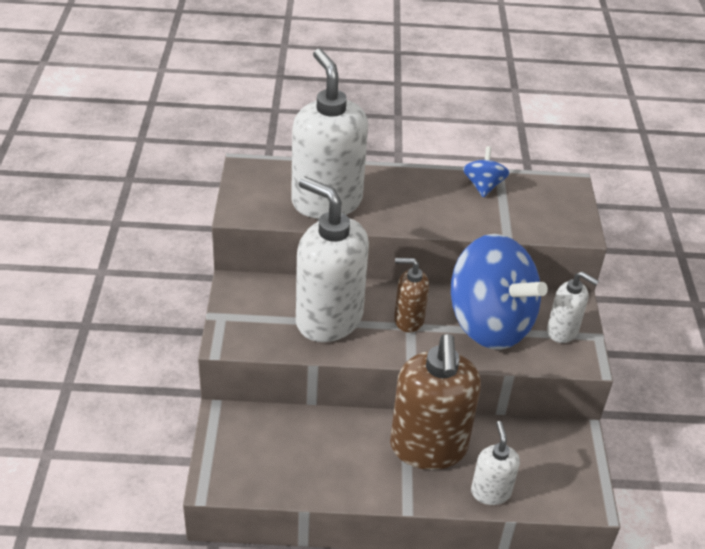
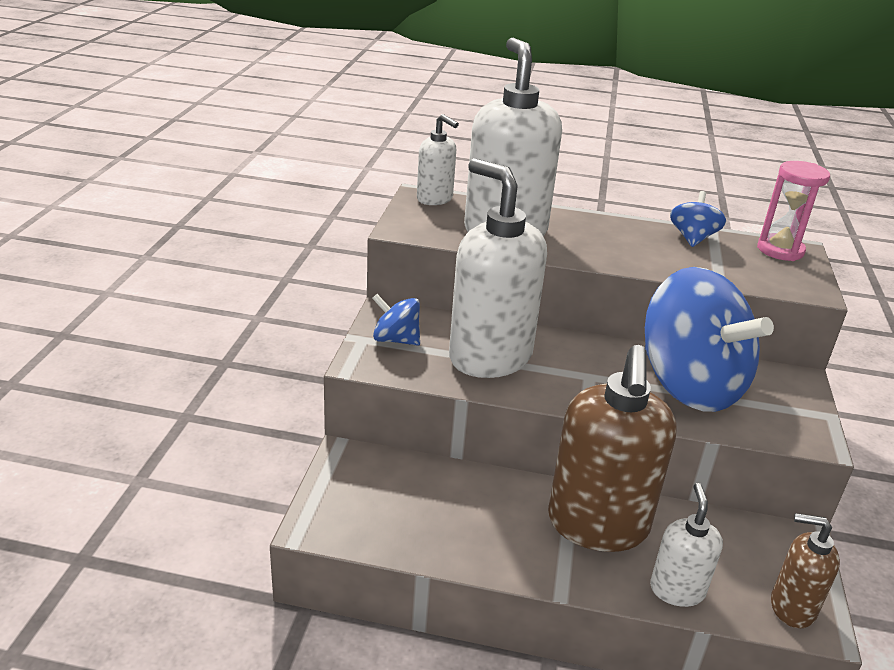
camera: 10 degrees right, 10 degrees down
(249, 313) = (396, 339): none -> blue spinning top
(408, 320) = (587, 369): brown soap dispenser -> brown soap dispenser (791, 607)
(555, 189) = (780, 250): none -> pink hourglass
(562, 331) = (784, 405): white soap dispenser -> white soap dispenser (435, 199)

